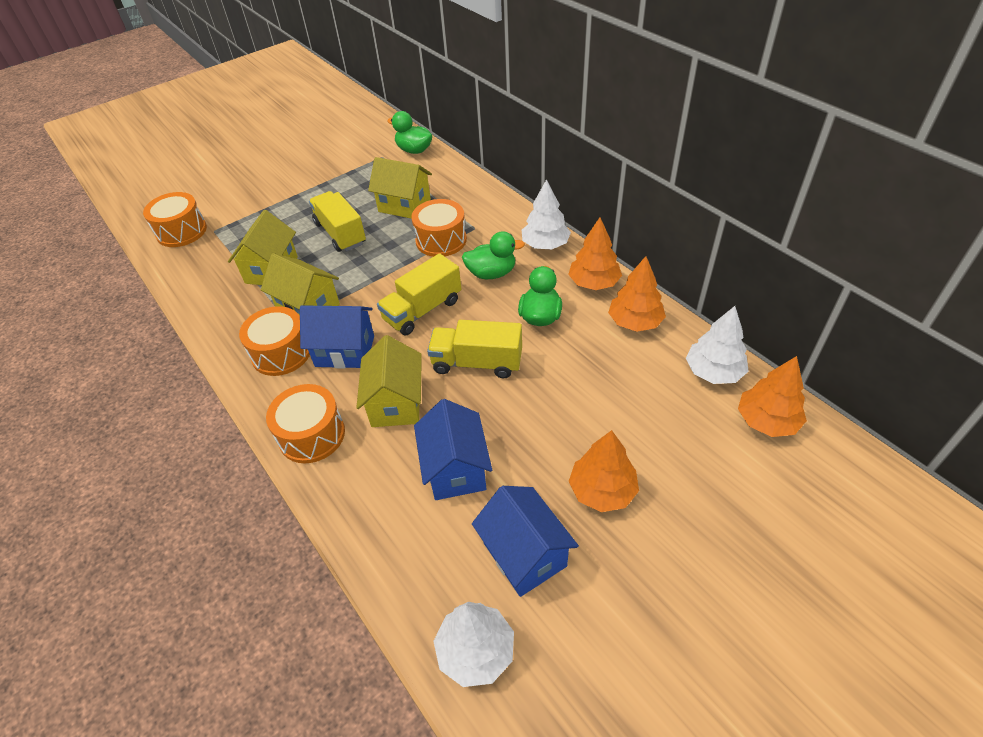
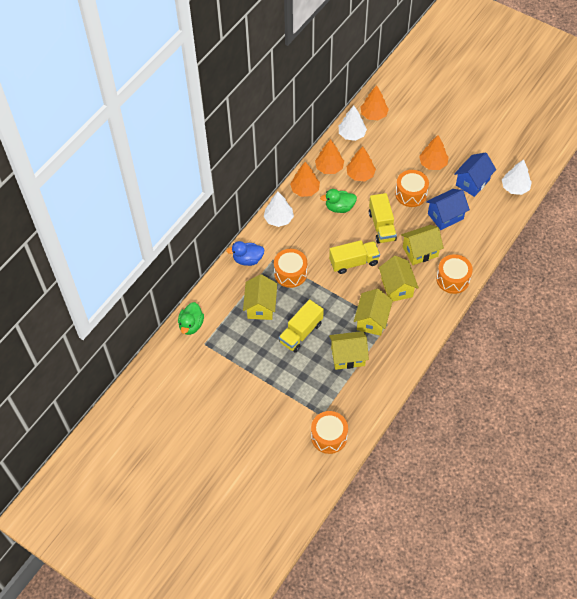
camera: 110 degrees left, 10 degrees up
(281, 353) = (410, 317): orange drum -> orange drum (411, 194)
(345, 351) = (397, 287): blue house -> yellow house
(422, 310) = (354, 262): yellow truck -> yellow truck turned 45 degrees counterclockwise
(486, 205) = (248, 259): none -> blue duck
(491, 273) = (312, 238): green duck -> none
(606, 361) = (360, 174): none -> orange tree

